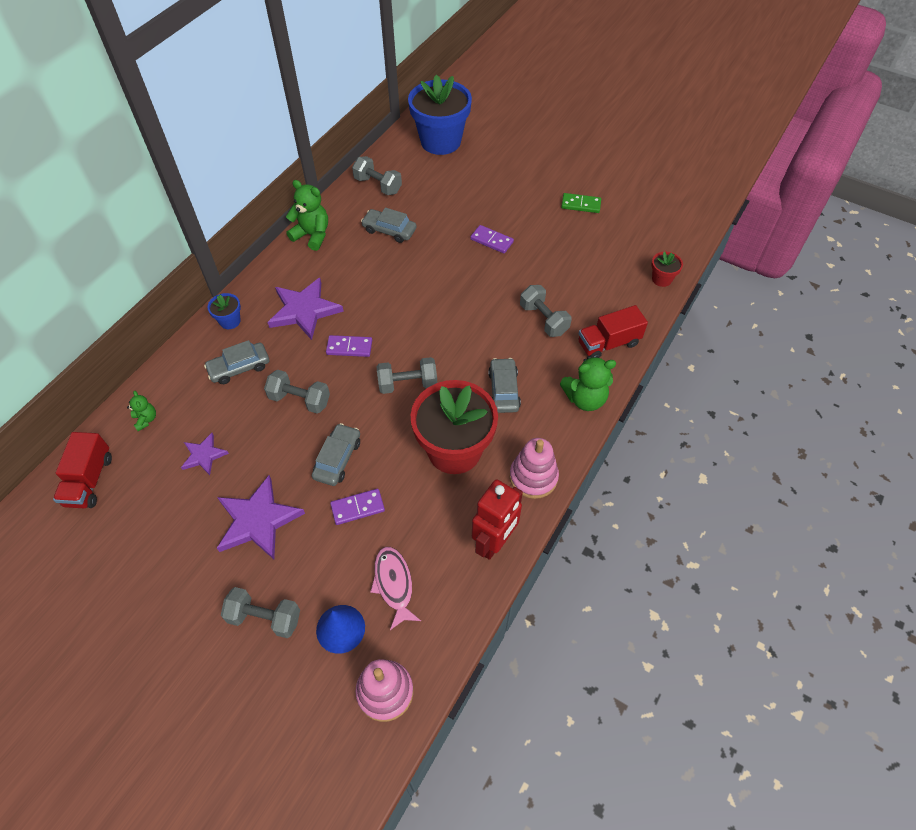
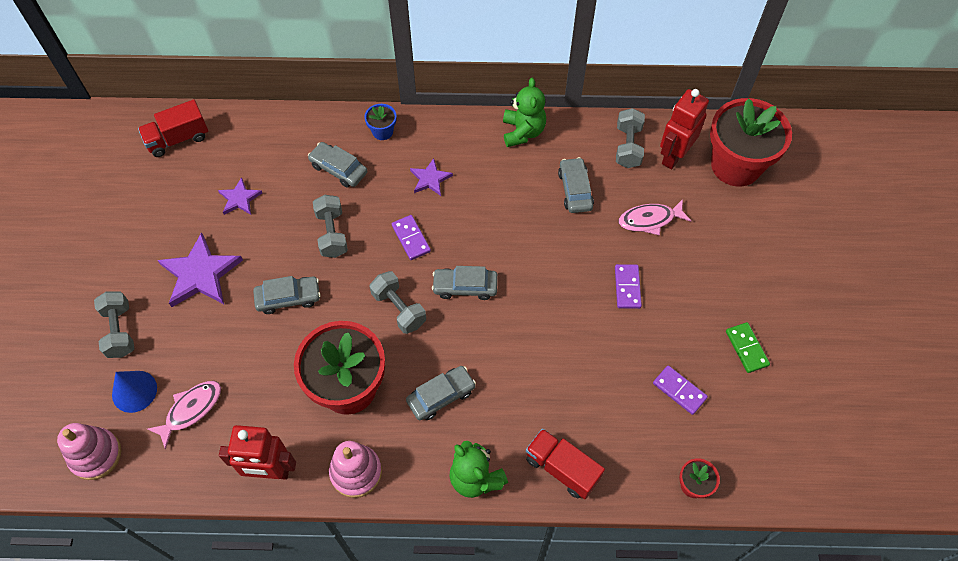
camera: 60 degrees right, 5 degrees up
(146, 419) = (251, 138): green teddy bear -> none
(304, 310) = (430, 179): purple star -> purple star, size x0.55
(357, 508) = (249, 341): purple domino -> purple domino (679, 391)
(406, 167) = (673, 156): none -> red robot
(420, 332) = (465, 287): none -> grey car
(440, 141) = (736, 165): blue flower pot -> red flower pot
(447, 203) = (650, 220): none -> pink fish
(543, 319) = (553, 389): grey dumbbell -> none

